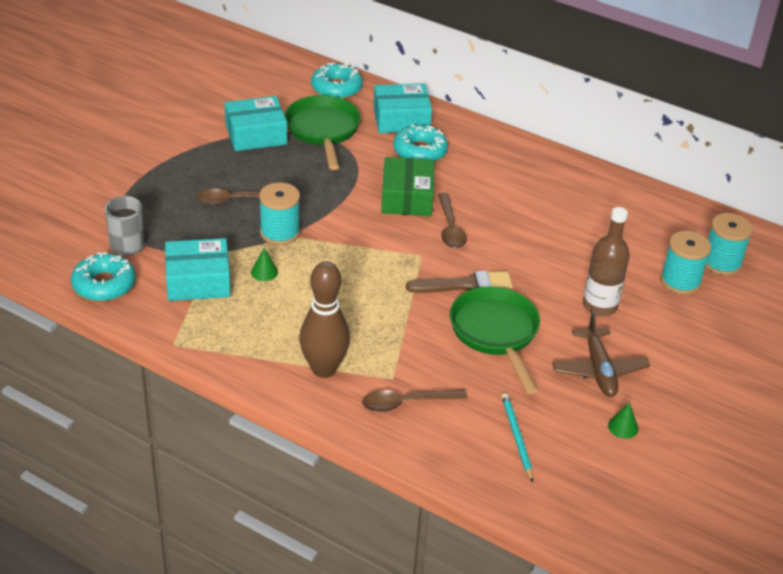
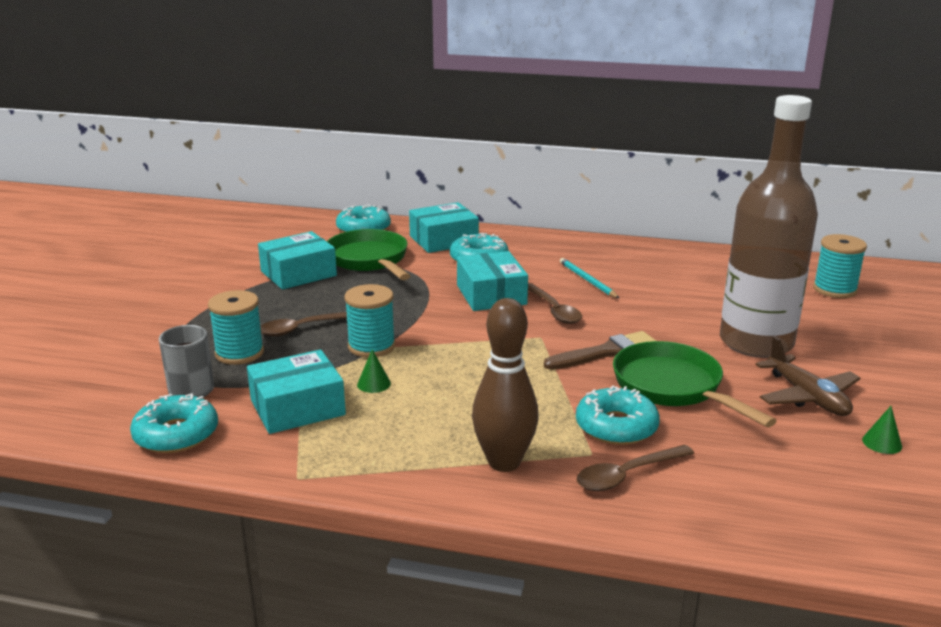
camera: 15 degrees left, 15 degrees down
(407, 198) = (491, 295): green box -> turquoise box
(426, 359) = (616, 426): none -> turquoise donut
(516, 437) = (780, 480): turquoise pencil -> turquoise pencil (587, 280)
(600, 305) = (756, 343): brown bottle -> brown bottle, size x1.81
(680, 281) = (812, 309): turquoise spool -> turquoise spool (239, 353)

